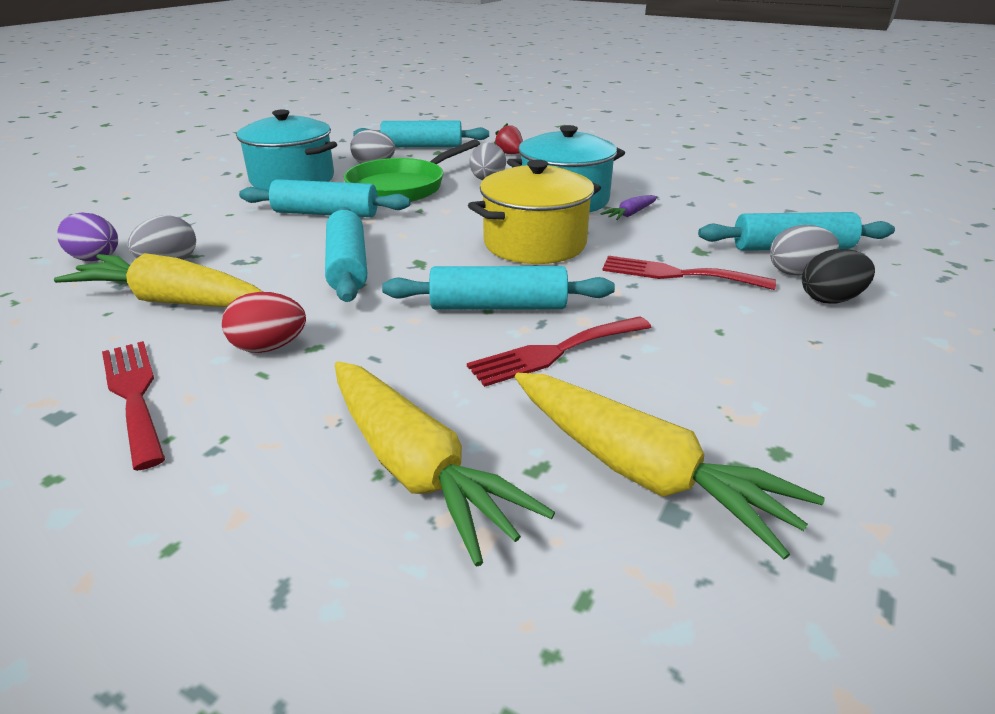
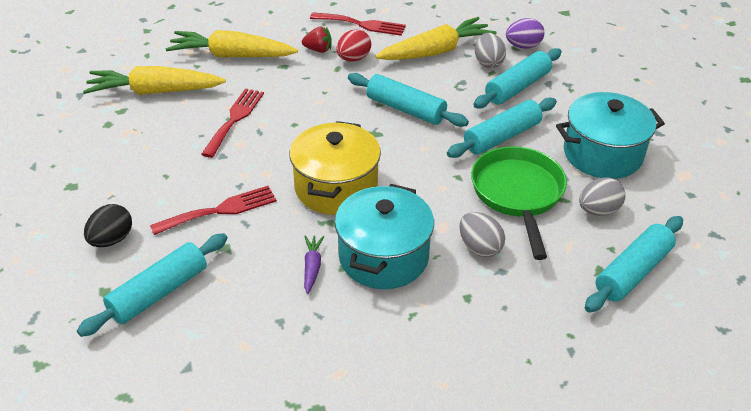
camera: 135 degrees right, 10 degrees up
(498, 306) = (292, 129): turquoise rolling pin -> turquoise rolling pin (517, 87)
(510, 154) = (540, 315): red strawberry -> red strawberry (318, 50)
(797, 272) = (143, 259): grey egg -> none

